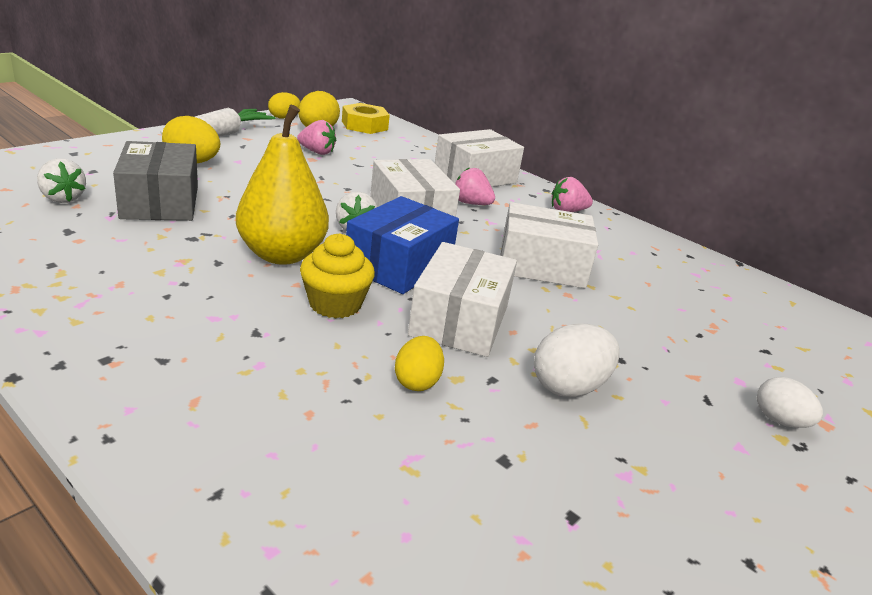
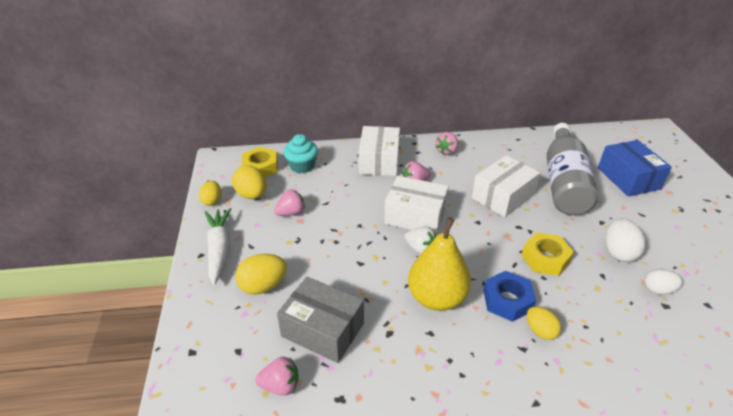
camera: 45 degrees left, 10 degrees up
(63, 198) = (280, 385): white strawberry -> pink strawberry
(335, 304) = (507, 300): yellow cupcake -> blue nut
(399, 142) = (302, 166): none -> turquoise cupcake
(399, 265) = (475, 252): blue box -> blue box (628, 178)
(417, 381) = (595, 304): yellow egg -> yellow egg (540, 331)
(459, 320) = (545, 259): white box -> yellow nut
(659, 309) = (564, 182): none -> grey bottle
(779, 421) = (663, 203): white egg -> white egg (658, 290)

